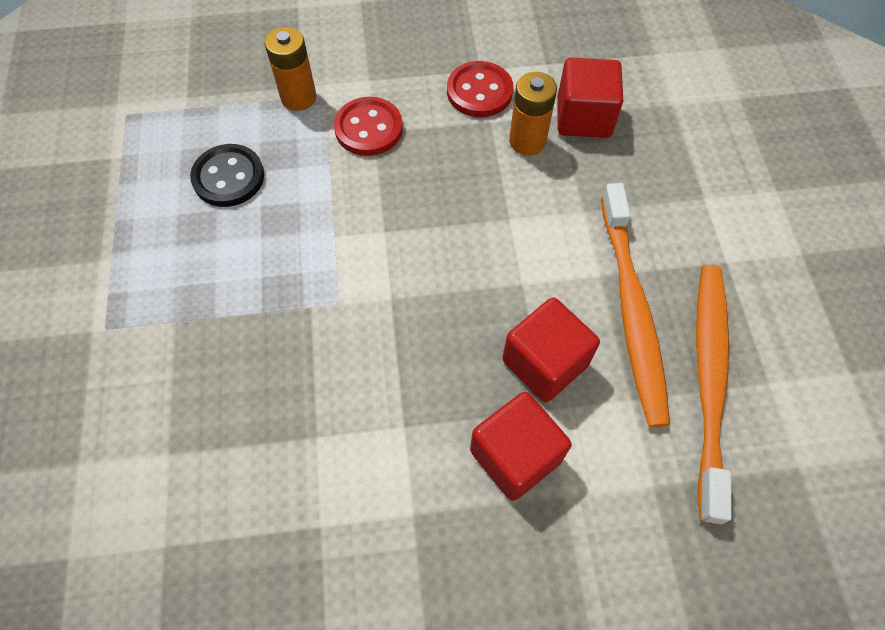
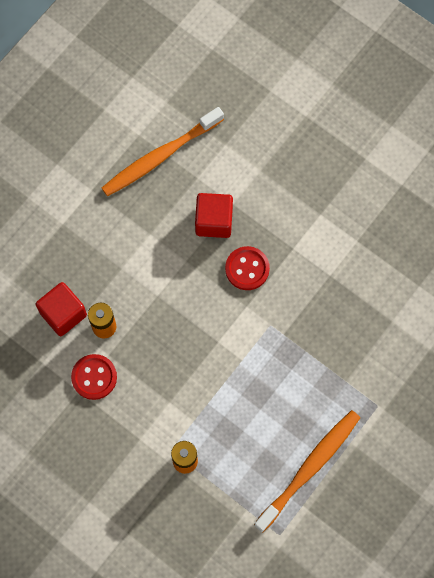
camera: 135 degrees left, 10 degrees up
(228, 177) = (261, 440): black button -> none
(368, 128) = (169, 407): red button -> red button (247, 269)
(515, 456) = (263, 199): red cube -> none
(631, 310) = (155, 208): orange toothbrush -> orange toothbrush (309, 468)

